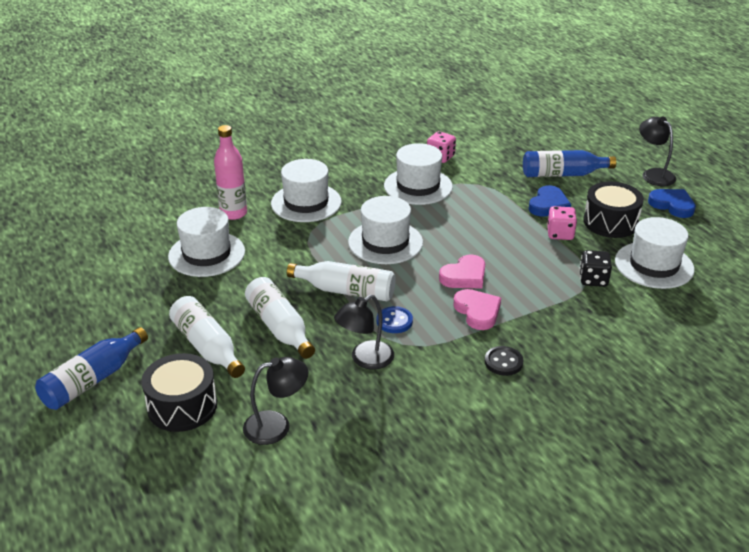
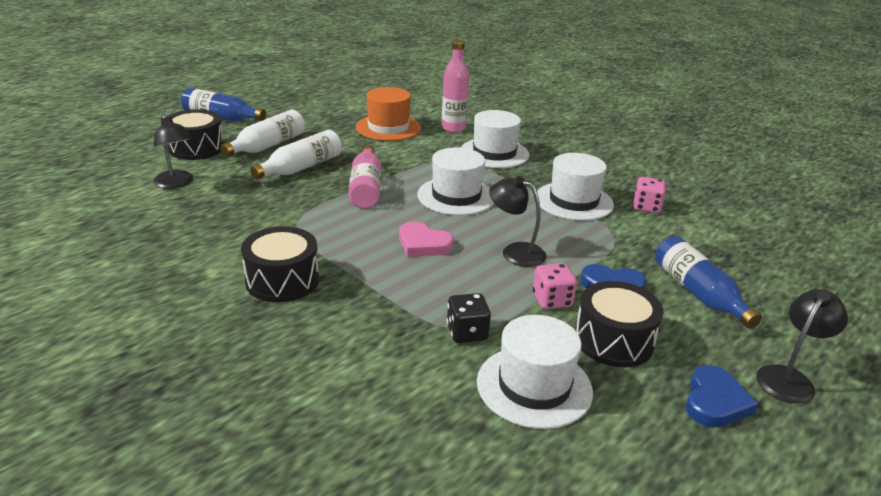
camera: 70 degrees right, 5 degrees down
(206, 254) = (388, 128): white hat -> orange hat
(346, 291) = (366, 187): white bottle -> pink bottle
(365, 359) = (268, 208): black lamp -> black lamp (515, 252)
(394, 321) = (329, 215): blue button -> none
(477, 311) = (364, 257): pink heart -> none
(503, 362) = (282, 280): black button -> black drum

